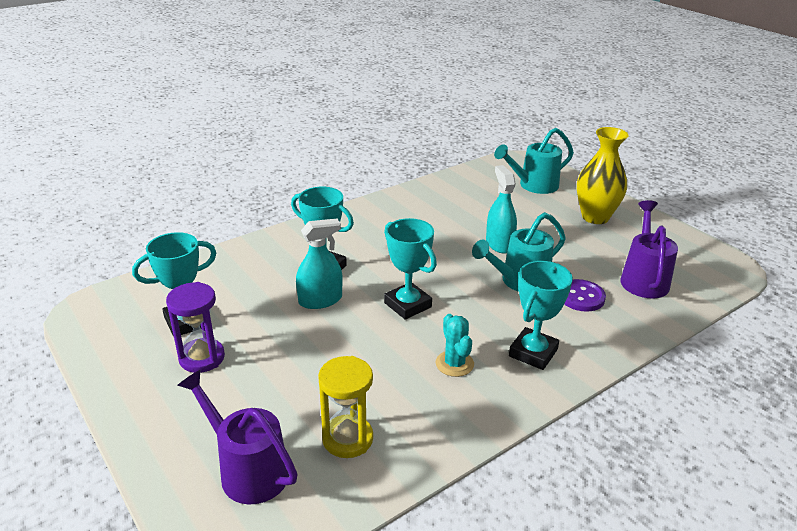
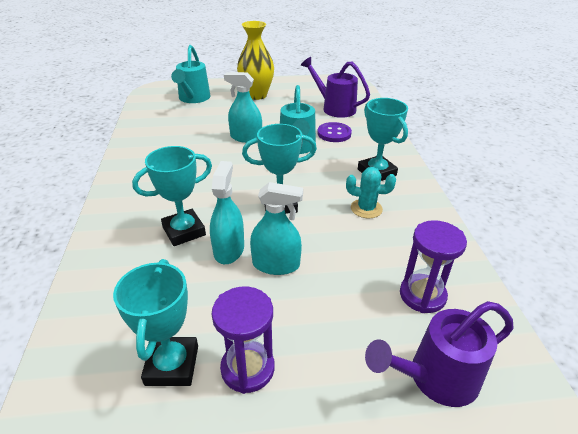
camera: 60 degrees left, 5 degrees up
(321, 332) = (276, 264): none -> turquoise spray bottle
(347, 439) = (422, 295): yellow hourglass -> purple hourglass

